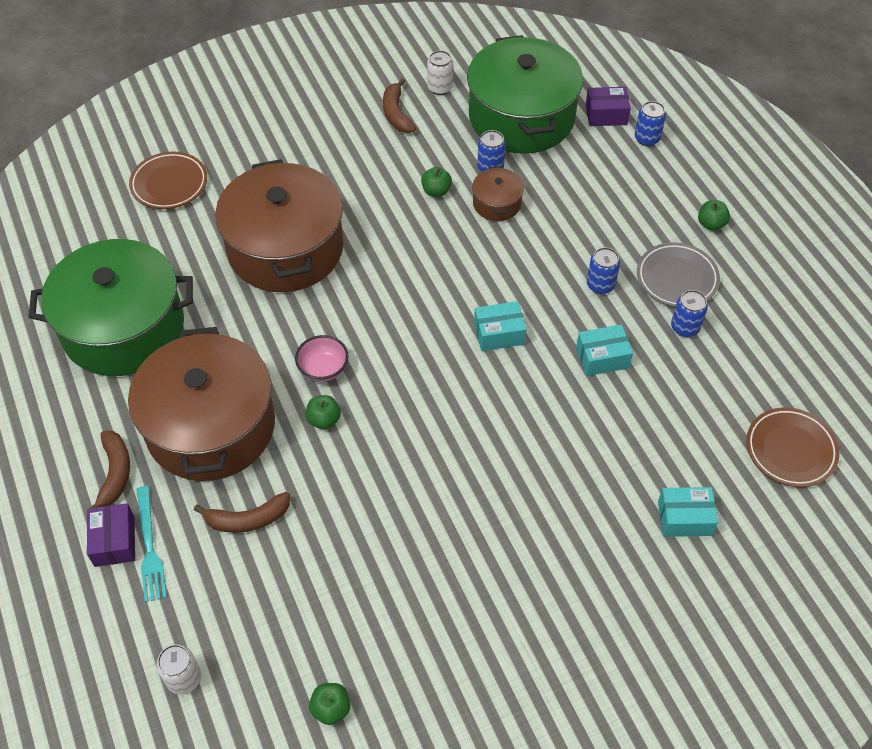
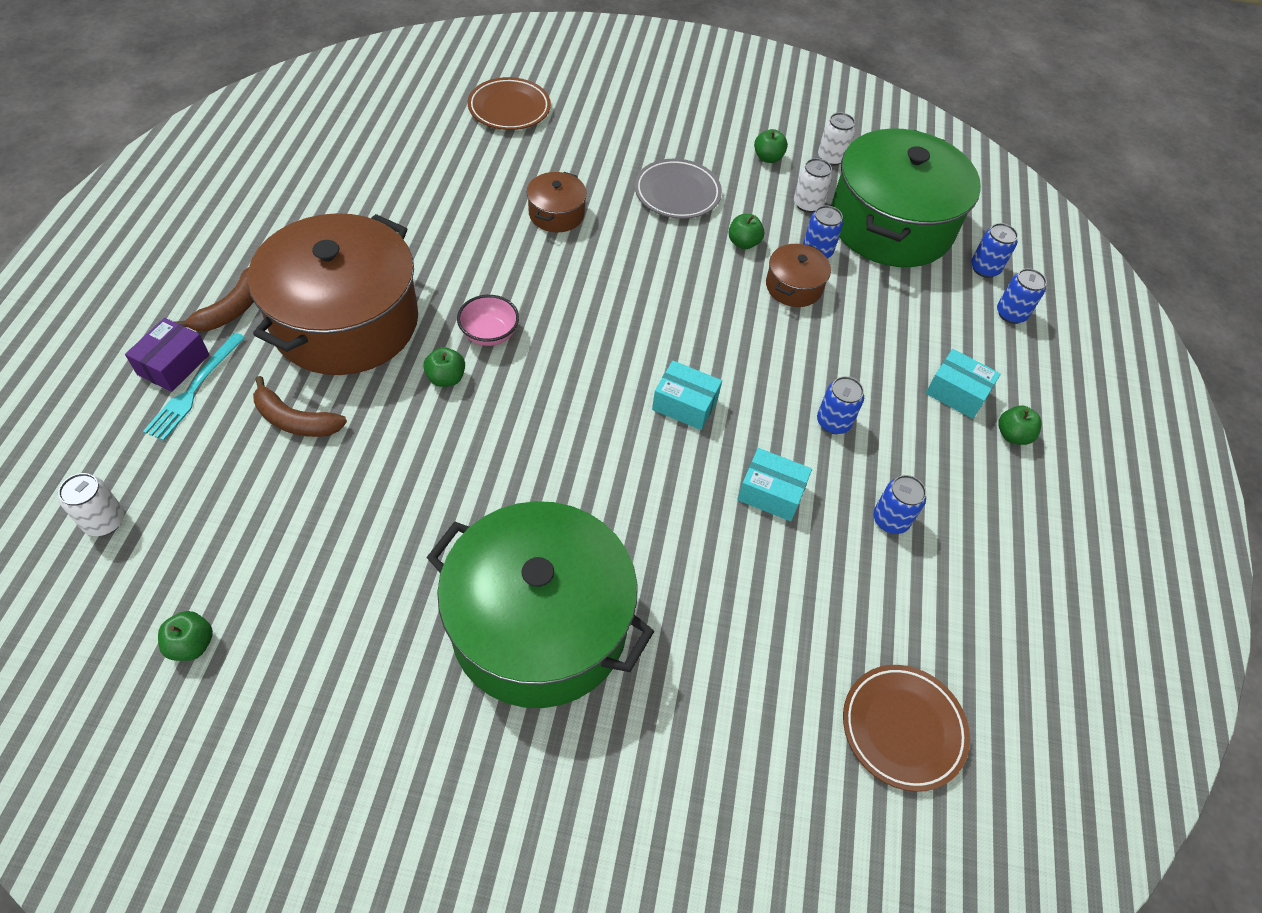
camera: 30 degrees right, 0 degrees up
(123, 328) = (358, 198): green pot -> green pot (539, 625)
(285, 248) = (556, 214): brown pot -> brown pot, size x0.43
(396, 113) = (768, 158): brown banana -> green apple
(454, 134) = (807, 204): none -> white can
(606, 115) = (984, 268): purple box -> blue can
(677, 278) = (924, 466): grey plate -> grey plate (677, 193)
(684, 518) = (713, 716): turquoise box -> turquoise box (957, 393)

